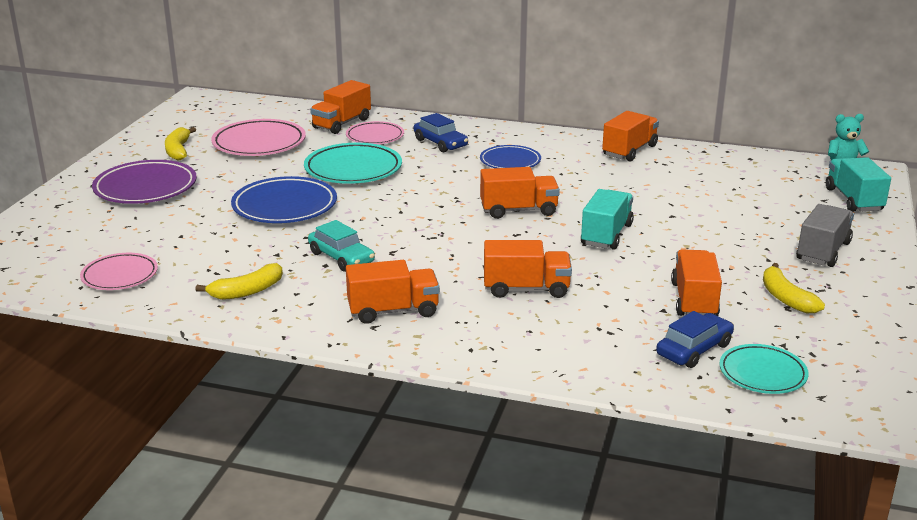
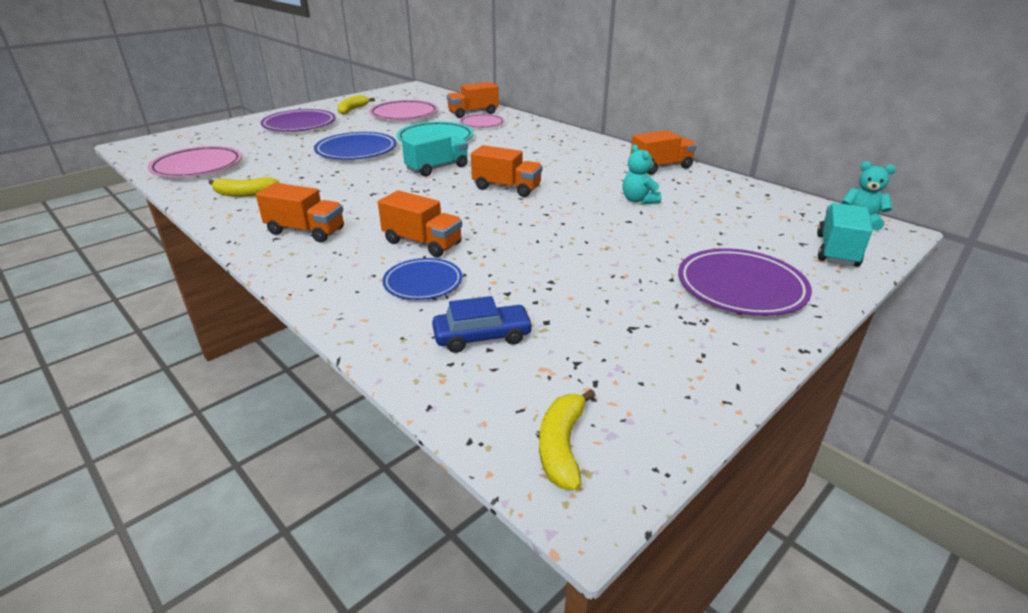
camera: 30 degrees right, 5 degrees up
(120, 276) = (198, 167): pink plate -> pink plate, size x1.57
(341, 257) = (335, 188): turquoise car -> none
(440, 143) = (520, 135): blue car -> none
(510, 161) = (552, 156): blue plate -> blue plate (423, 283)
(606, 235) = (549, 221): turquoise truck -> turquoise truck (437, 168)
(654, 192) = (638, 200): none -> turquoise teddy bear
(694, 300) = (547, 293): orange truck -> none
(762, 373) = (514, 383): turquoise plate -> none
(786, 298) = (641, 319): yellow banana -> yellow banana (562, 446)
(823, 251) = (740, 287): grey truck -> purple plate

